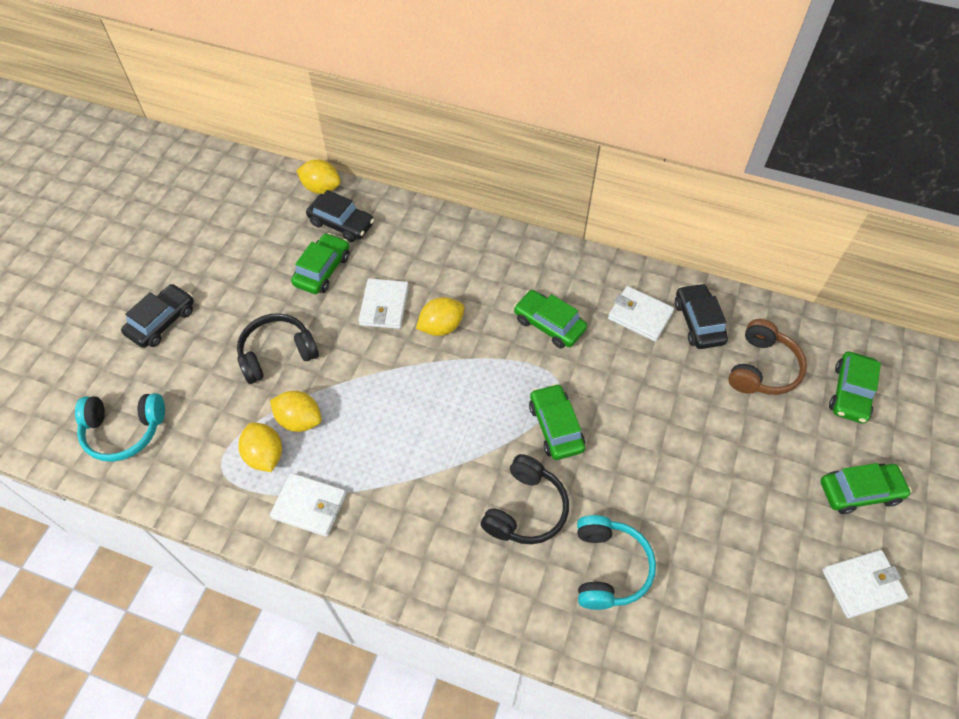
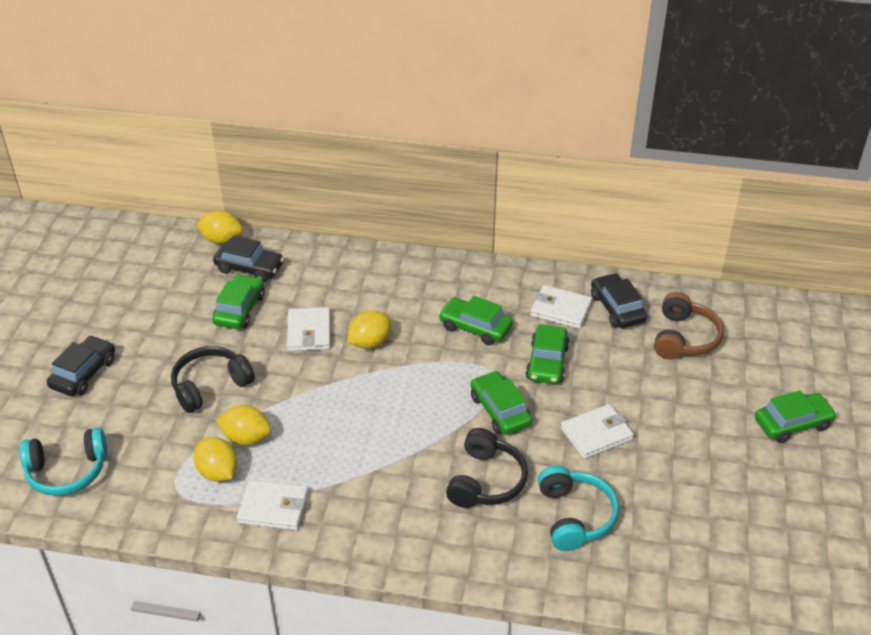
camera: 10 degrees left, 15 degrees down
(850, 393) = (768, 347): green car -> green car (547, 362)
(862, 585) = (809, 496): white wallet -> white wallet (596, 434)

